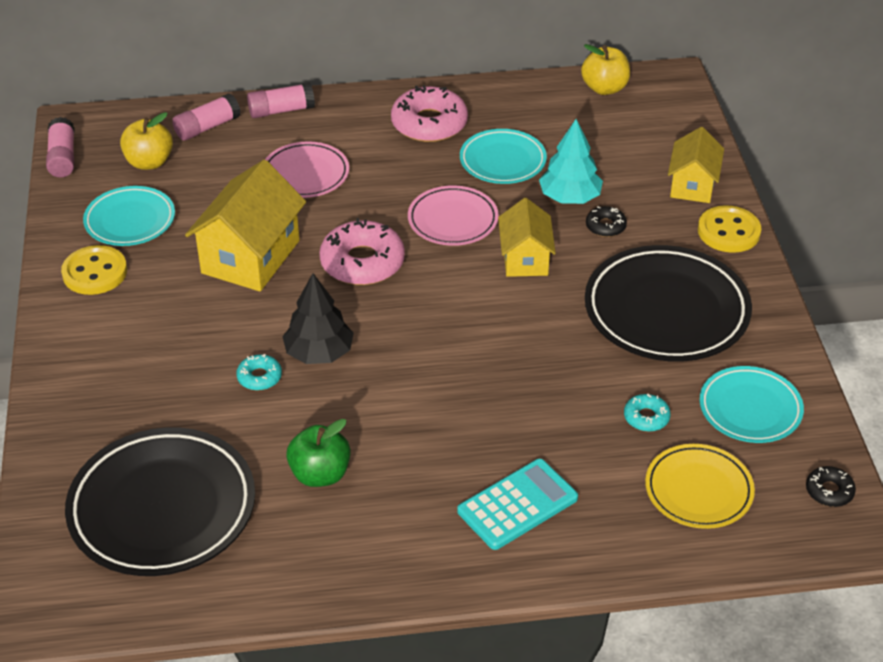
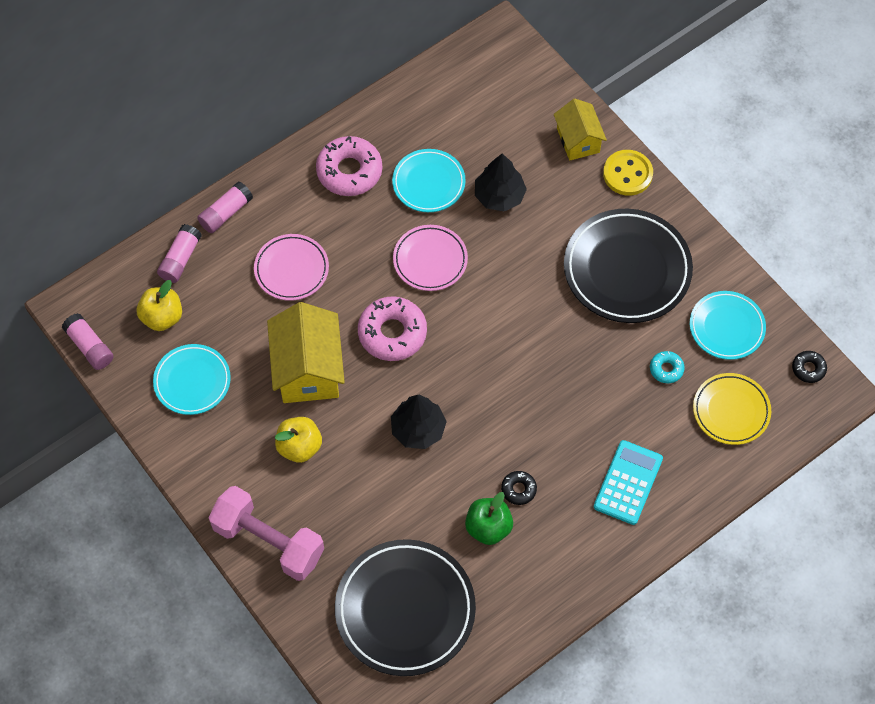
camera: 30 degrees left, 20 degrees up
(78, 380) = (268, 541): none -> pink dumbbell
(95, 272) = (204, 443): yellow button -> none
(259, 377) = (392, 471): turquoise donut -> none
(525, 259) = (504, 271): yellow house -> none
(570, 197) = (499, 196): turquoise tree -> black tree
(604, 88) = (457, 69): yellow apple -> yellow apple (299, 447)
(605, 226) = (541, 211): black donut -> black donut (518, 489)

